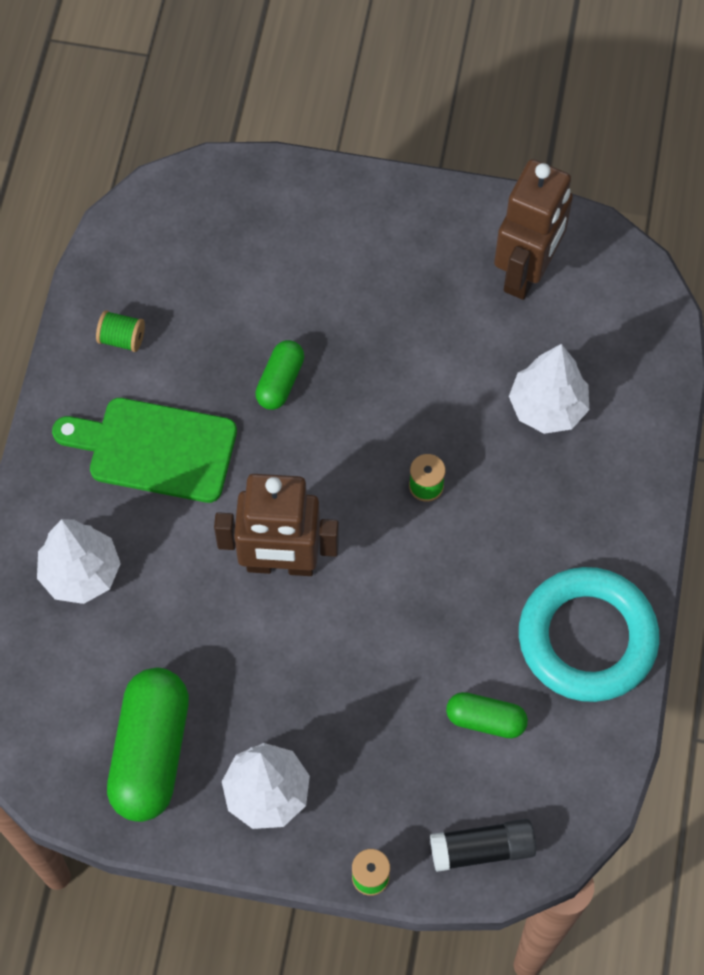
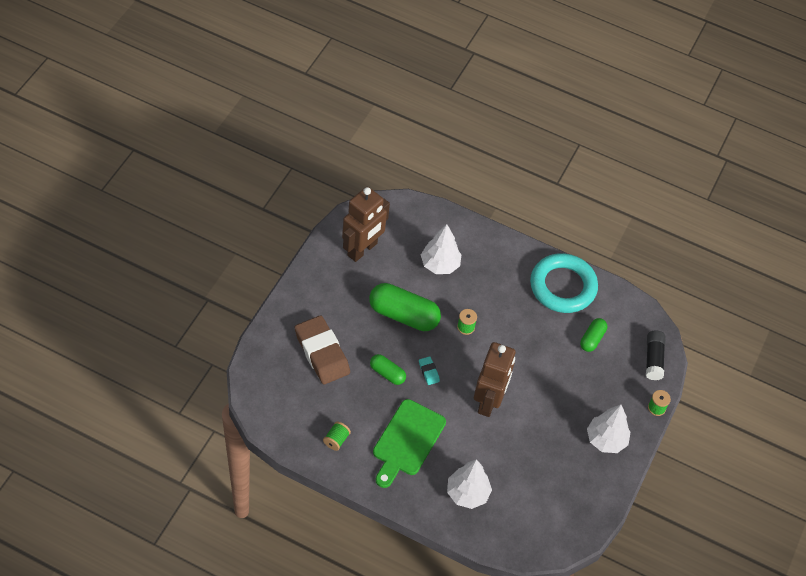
camera: 80 degrees left, 10 degrees down
(151, 752) = (573, 485): green capsule -> green capsule (403, 315)
(285, 269) = (322, 353): none -> brown eraser
(307, 448) = (428, 372): none -> turquoise eraser
(527, 272) = (362, 249): brown robot -> brown robot turned 90 degrees clockwise

